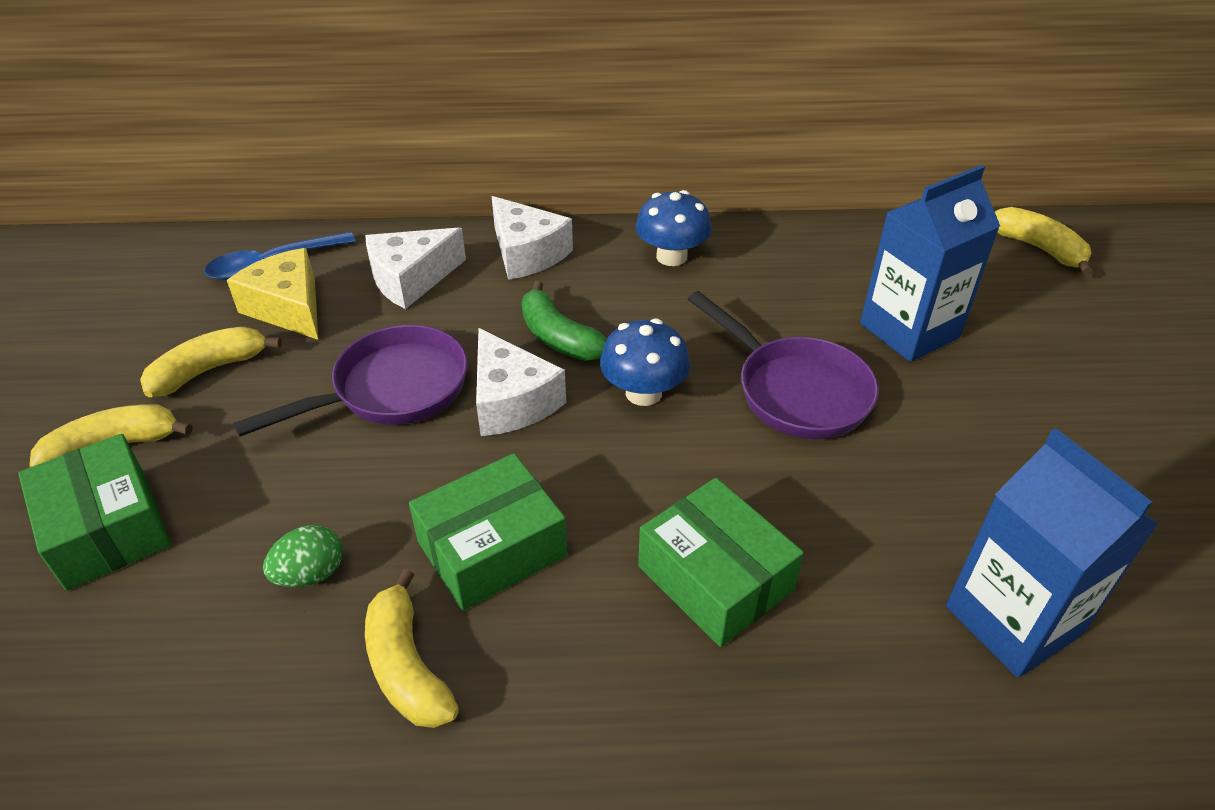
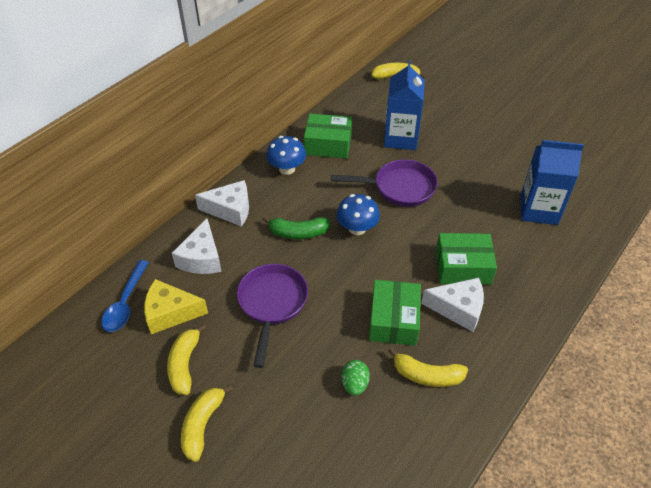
camera: 50 degrees left, 5 degrees up
(107, 528) = (258, 448): green box -> green box (328, 144)
(511, 401) = (320, 269): white cheese -> white cheese (458, 309)

